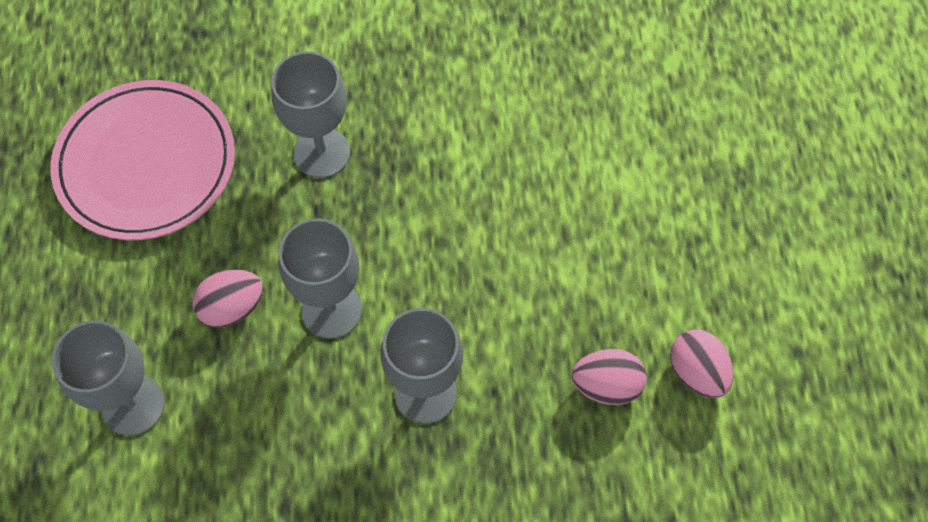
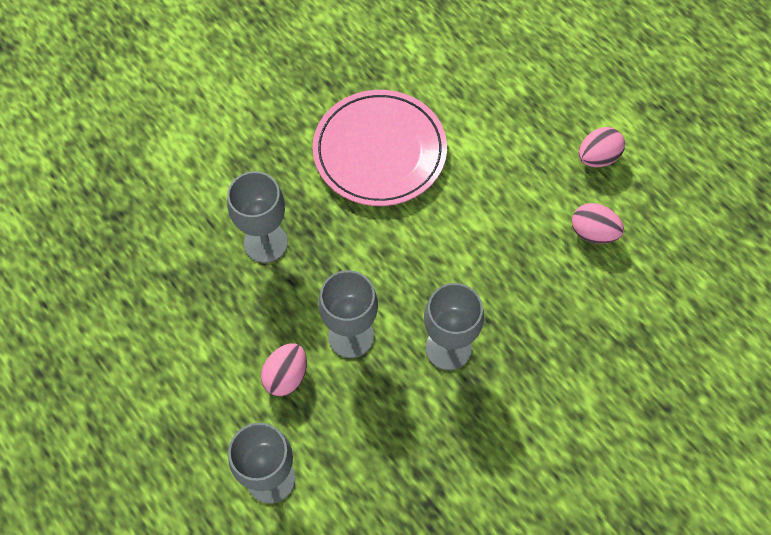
camera: 35 degrees left, 0 degrees up
(146, 164) = (152, 322): pink plate -> pink plate (379, 151)
(606, 385) = (549, 273): pink egg -> pink egg (597, 157)

